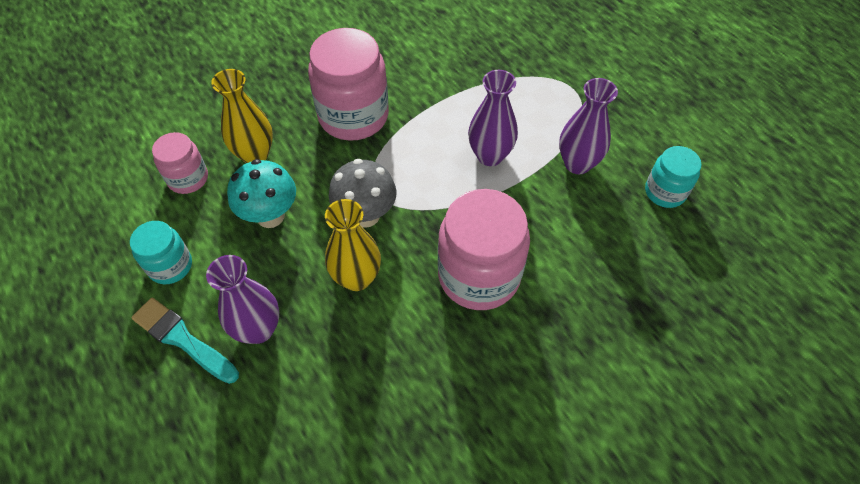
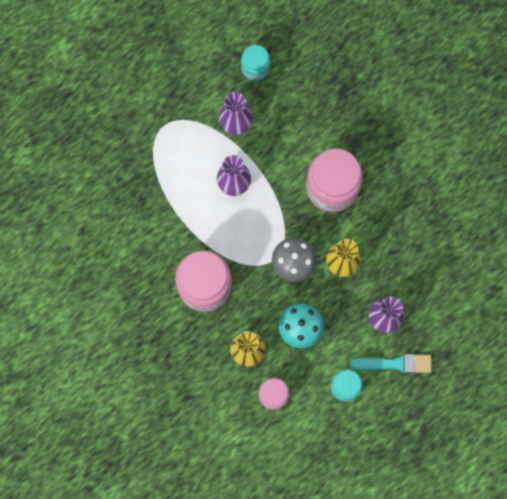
camera: 95 degrees left, 20 degrees up
(182, 339) = (395, 363): turquoise brush -> turquoise brush turned 120 degrees counterclockwise

